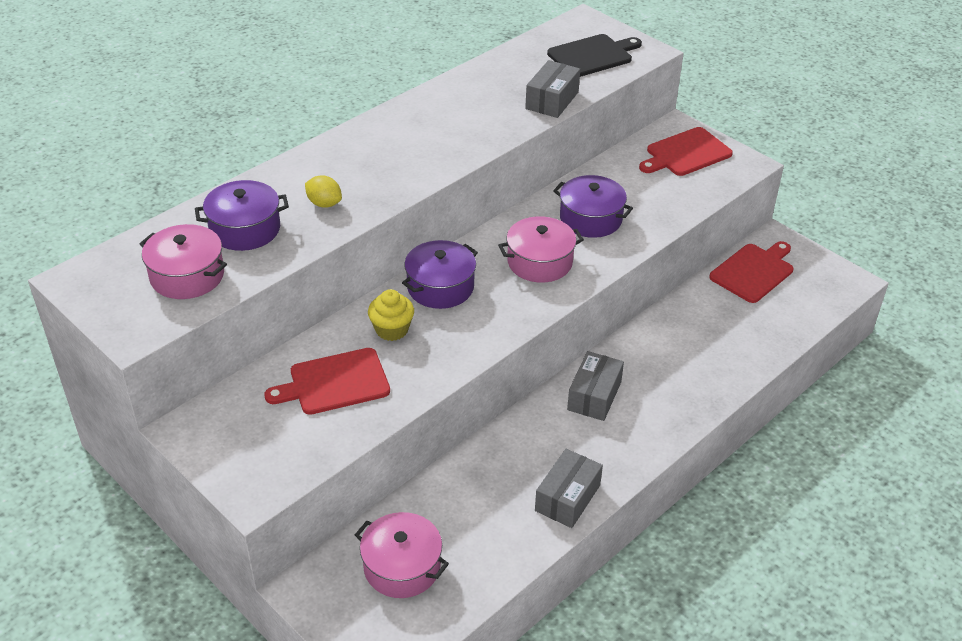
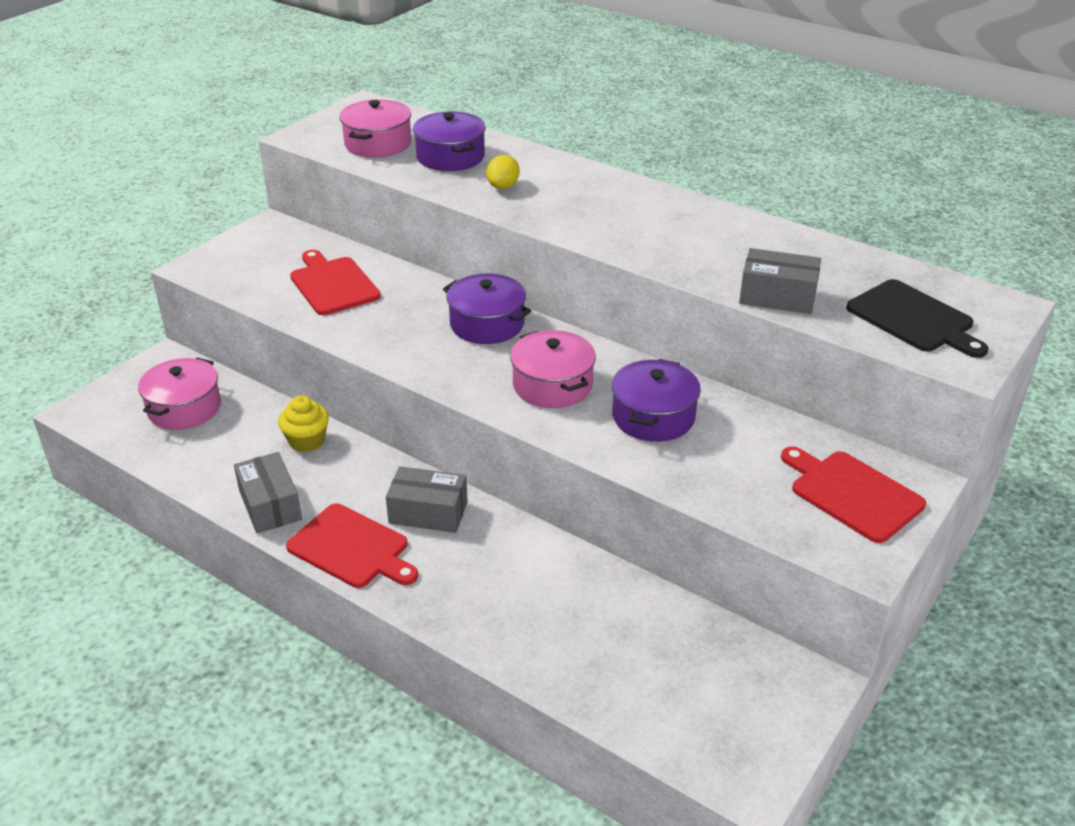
camera: 80 degrees right, 5 degrees down
(392, 330) = (413, 304): yellow cupcake -> yellow cupcake (307, 441)
(567, 498) = (270, 505): grey box -> grey box turned 45 degrees clockwise
(753, 271) = (721, 657): red cutting board -> red cutting board (351, 548)

